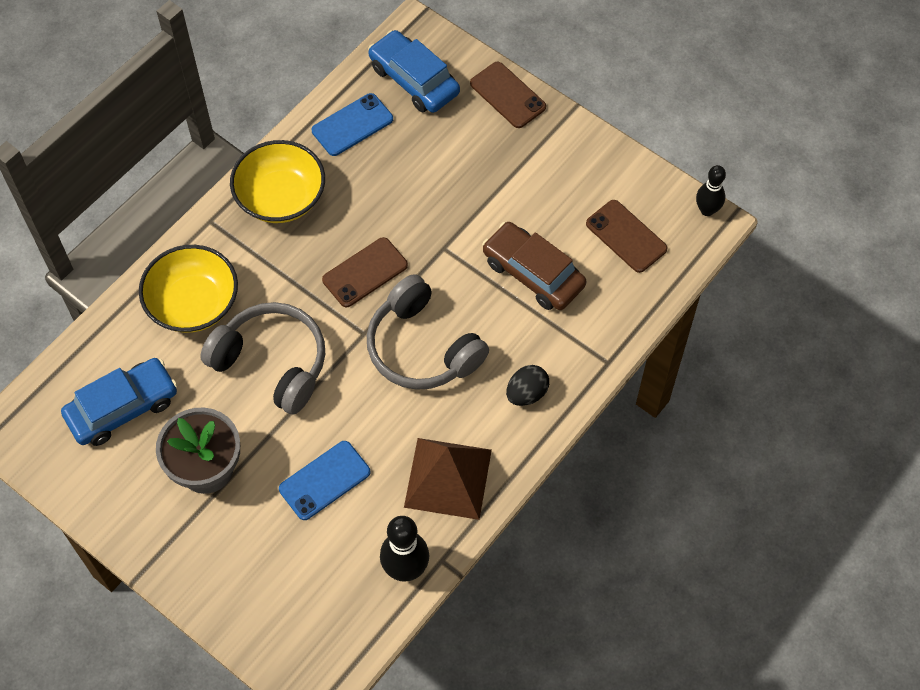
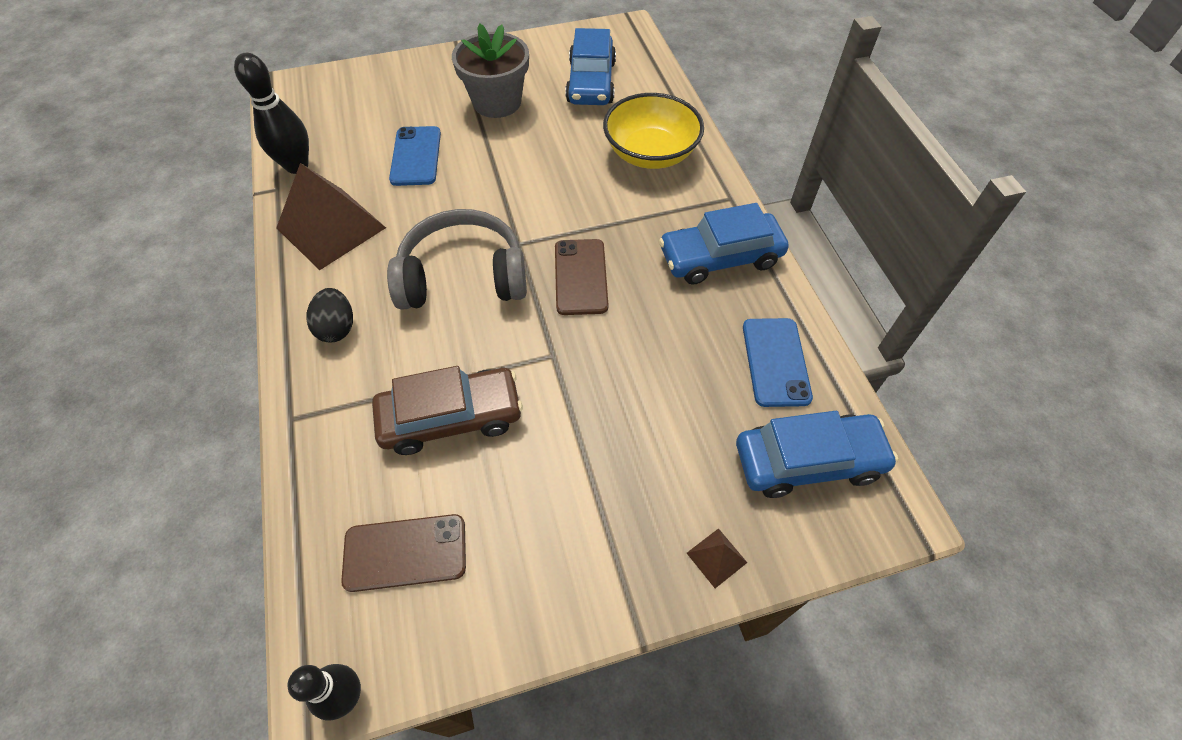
camera: 125 degrees right, 5 degrees down
(272, 363) = (548, 173): grey headphones -> none
(281, 197) = (720, 257): yellow bowl -> blue car
(507, 95) = (716, 557): brown phone -> brown pyramid

